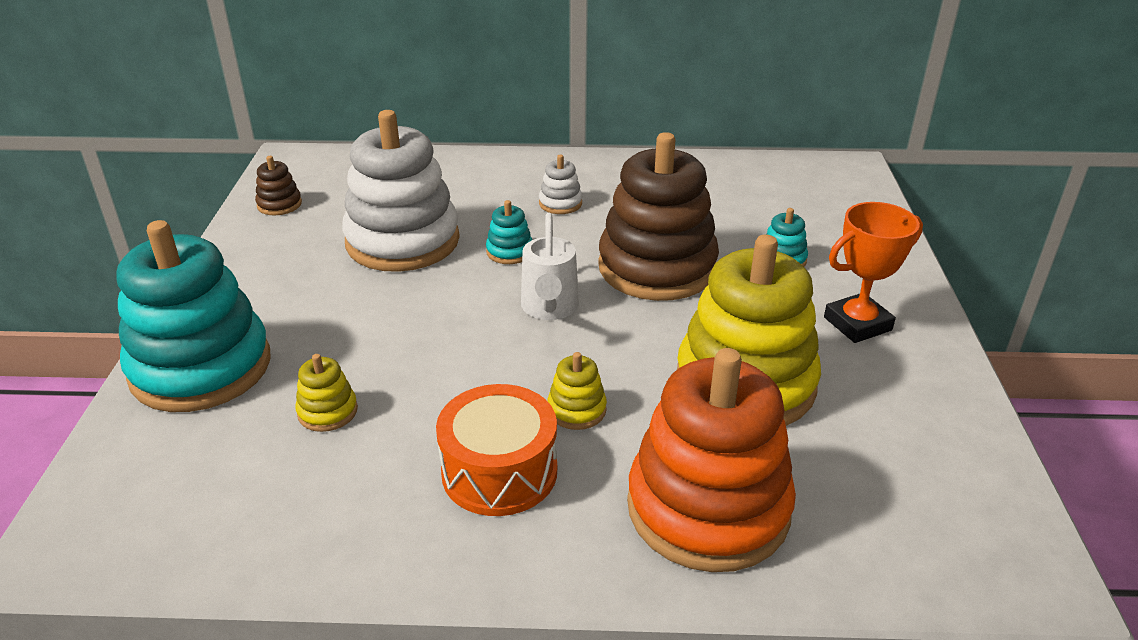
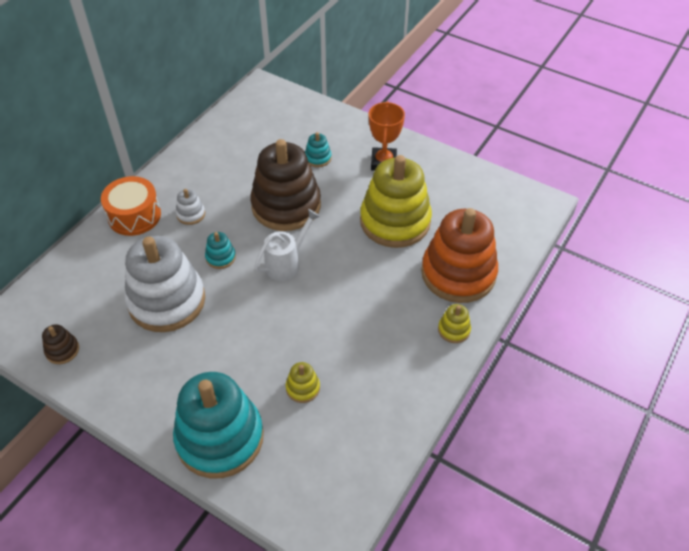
camera: 60 degrees left, 15 degrees up
(499, 471) = (392, 334): orange drum -> orange drum (134, 216)
(549, 308) = (286, 263): white watering can -> white watering can turned 75 degrees counterclockwise
(576, 410) = (371, 288): yellow stacking toy -> yellow stacking toy (454, 330)

